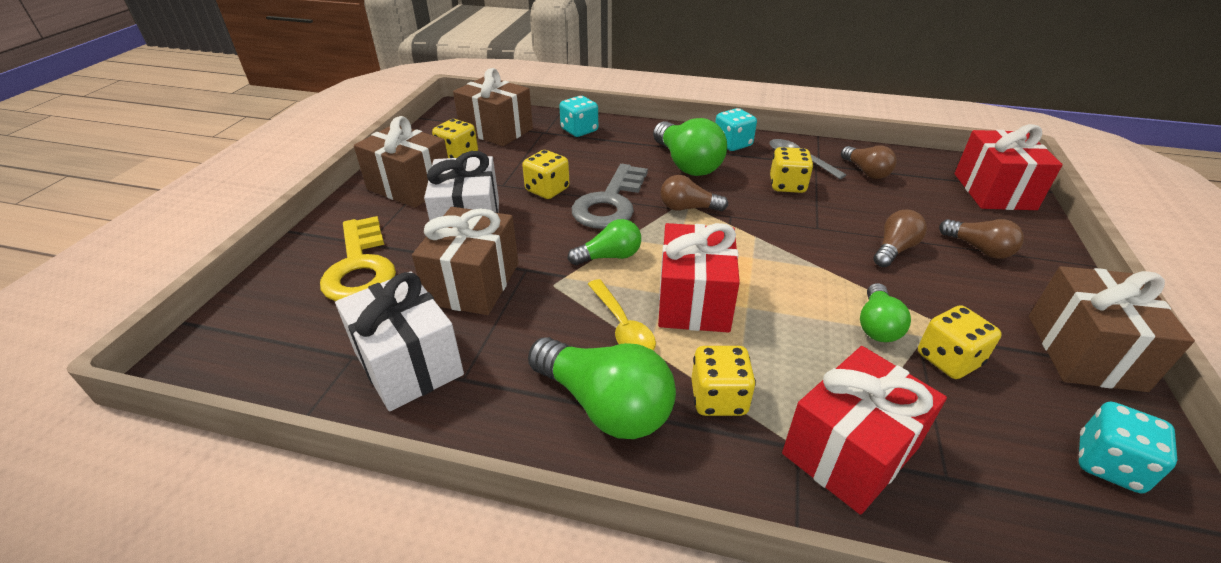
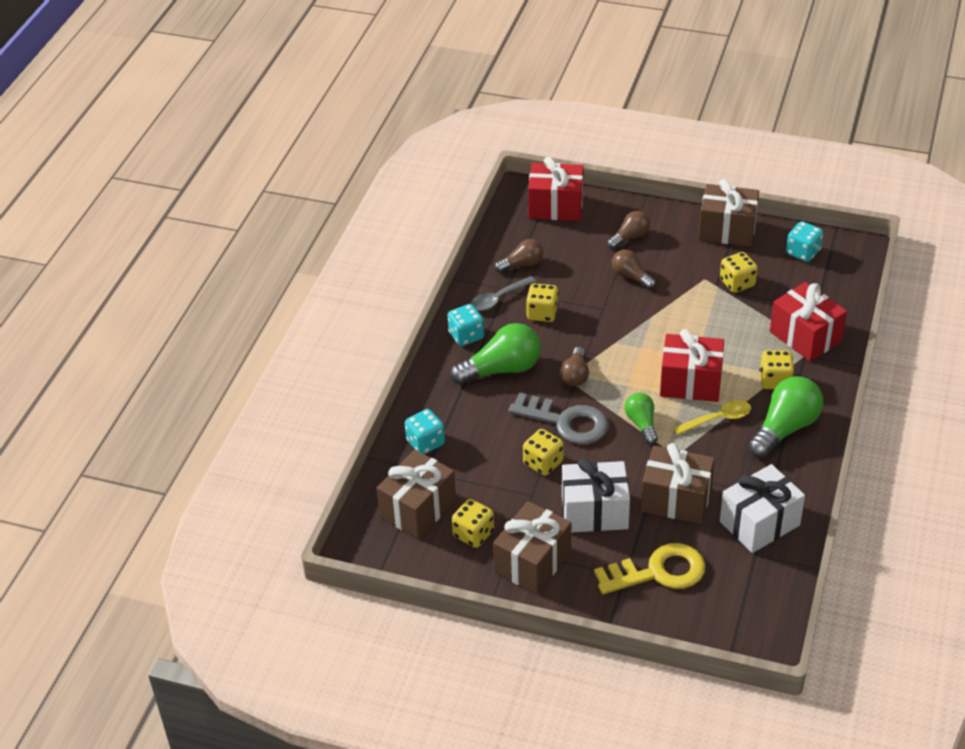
camera: 85 degrees left, 5 degrees up
(877, 325) = (710, 304): green light bulb -> none

